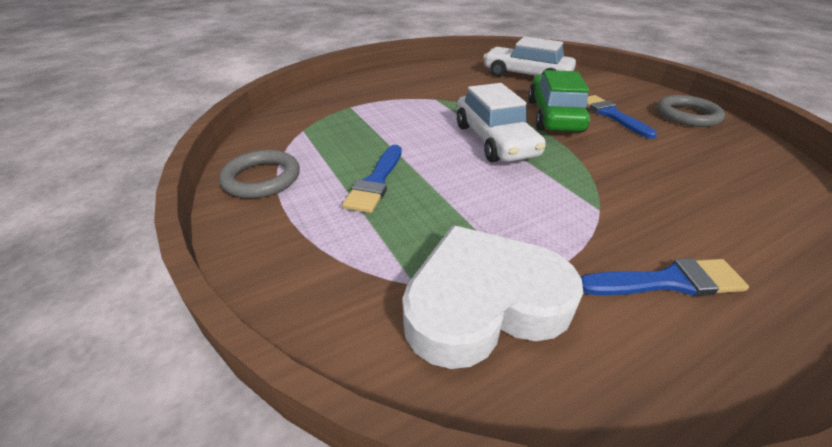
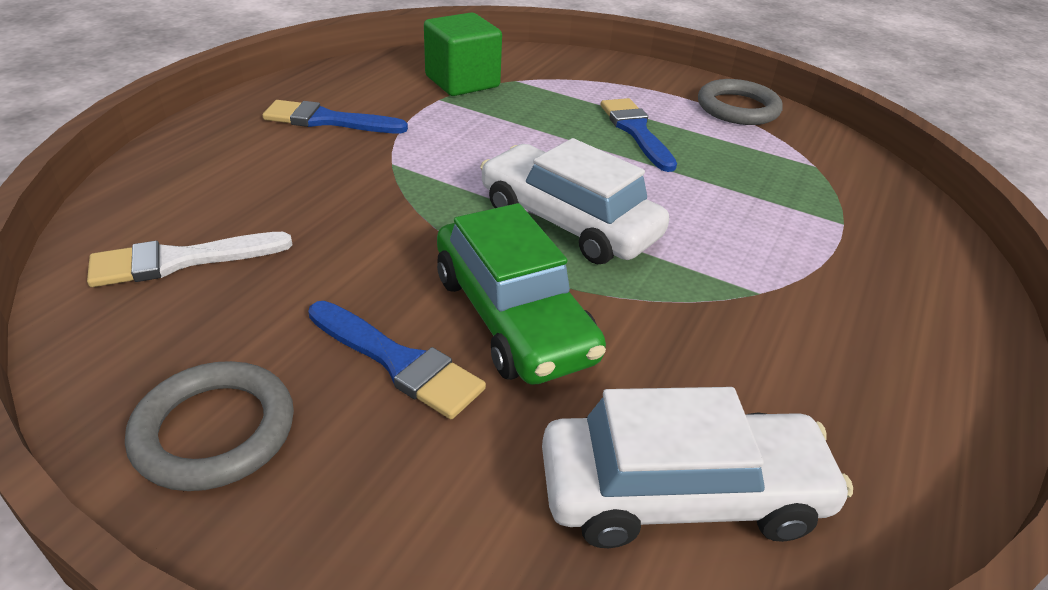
camera: 145 degrees right, 0 degrees up
(483, 303) = (462, 82): white heart -> green cube
(667, 281) = (327, 120): blue brush -> blue brush turned 45 degrees clockwise
(747, 177) = (180, 261): none -> white brush

